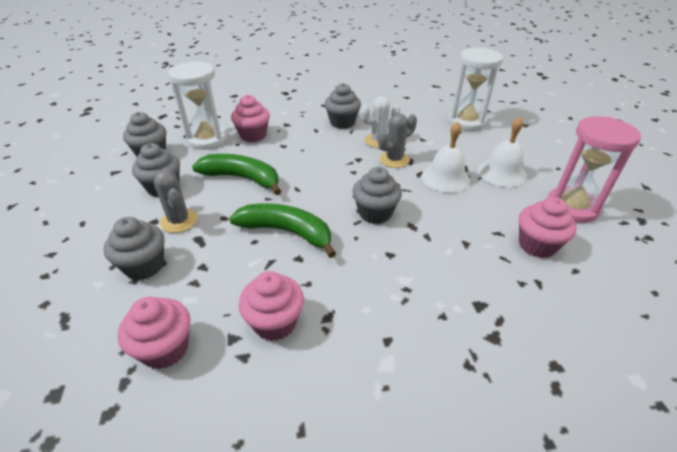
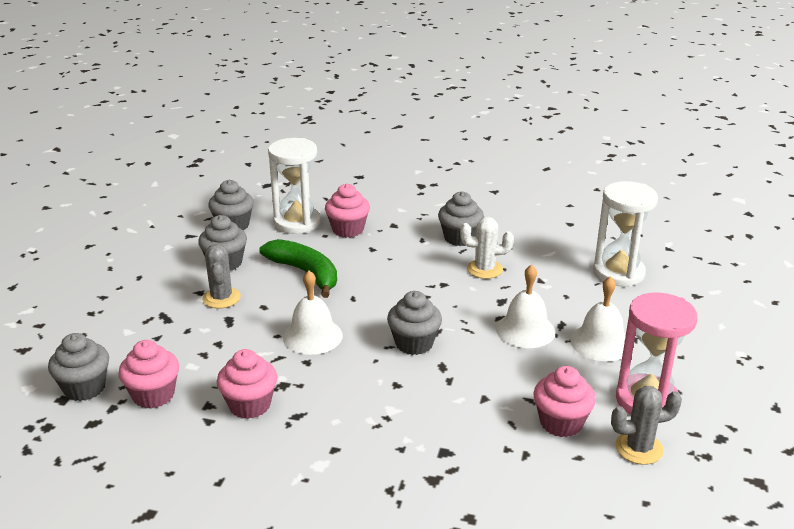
camera: 25 degrees right, 10 degrees down
(144, 266) = (171, 328): grey cupcake -> grey cupcake (84, 388)
(287, 232) = (312, 336): green banana -> white bell
(394, 159) = (484, 295): grey cactus -> grey cactus (639, 448)

